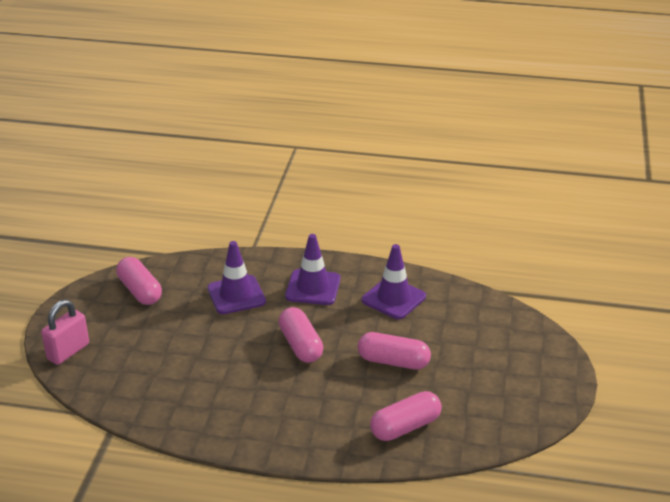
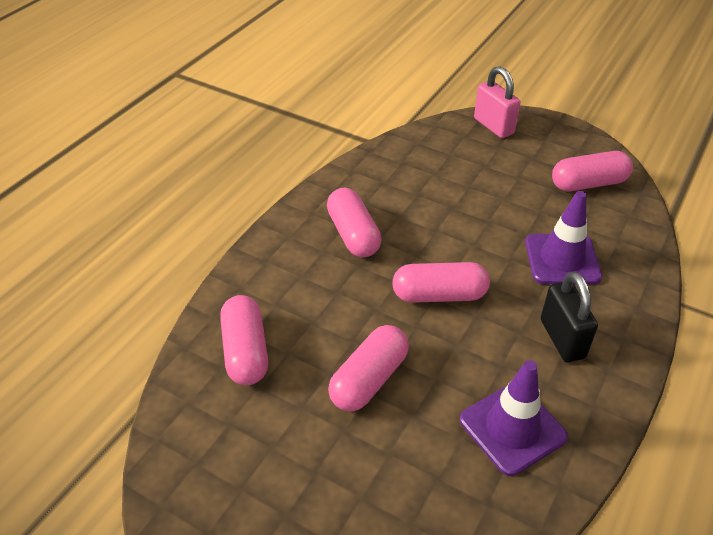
camera: 110 degrees right, 10 degrees up
(255, 404) = (353, 234): none -> pink capsule
(313, 288) = (562, 339): purple traffic cone -> black padlock

